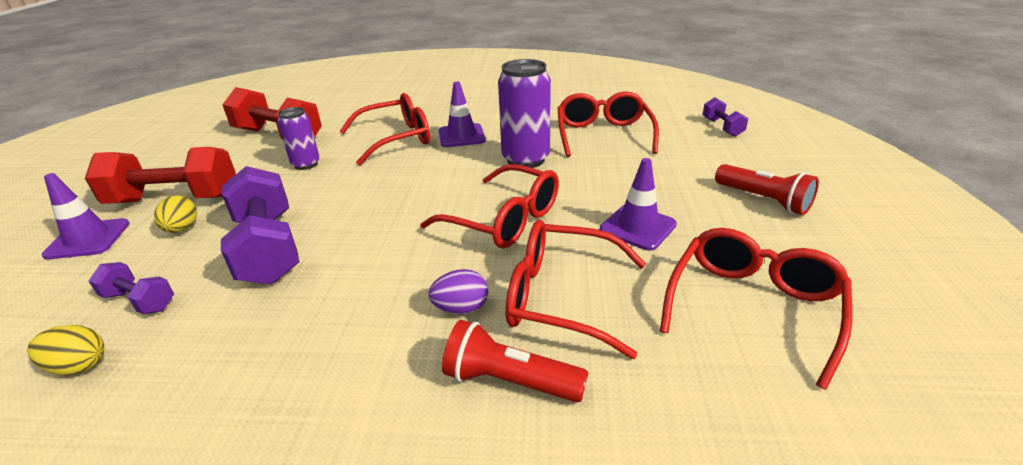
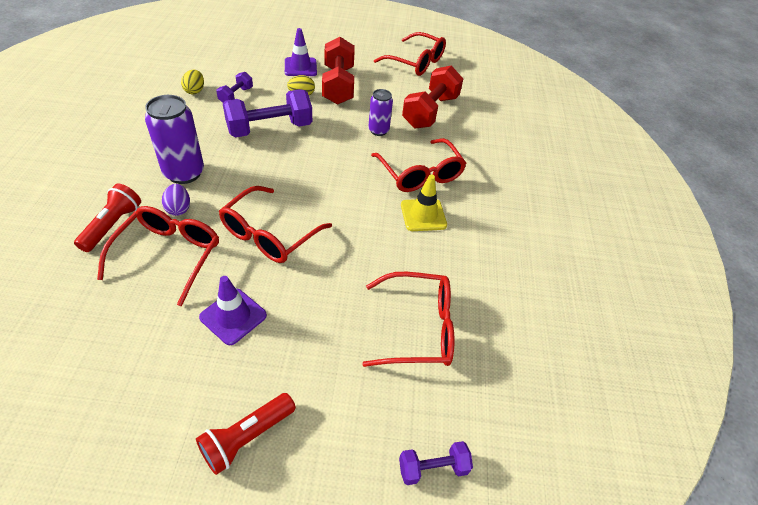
camera: 85 degrees right, 15 degrees up
(461, 136) = (423, 215): purple traffic cone -> yellow traffic cone
(525, 159) = (368, 256): purple can -> purple can (184, 173)
(752, 306) = (111, 362): red glasses -> red glasses (416, 62)

